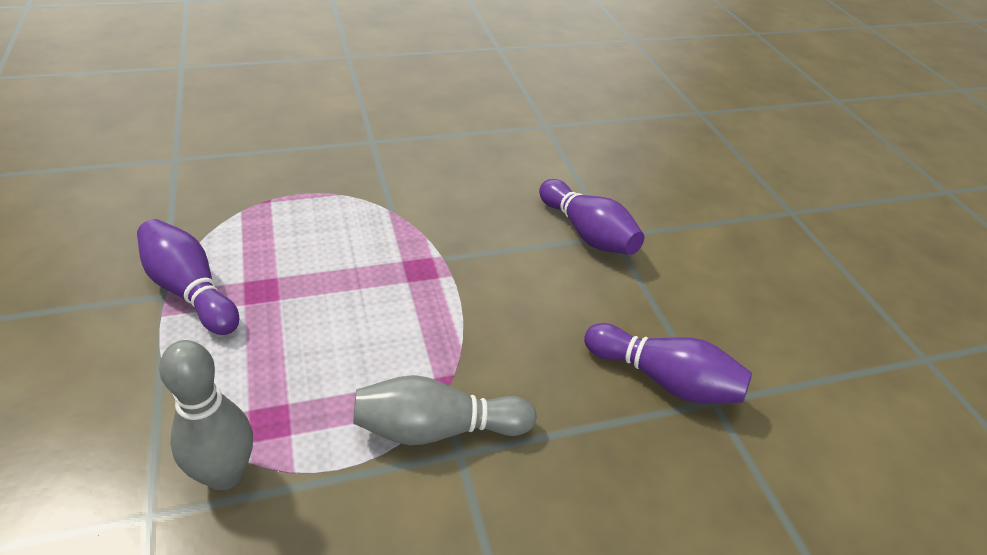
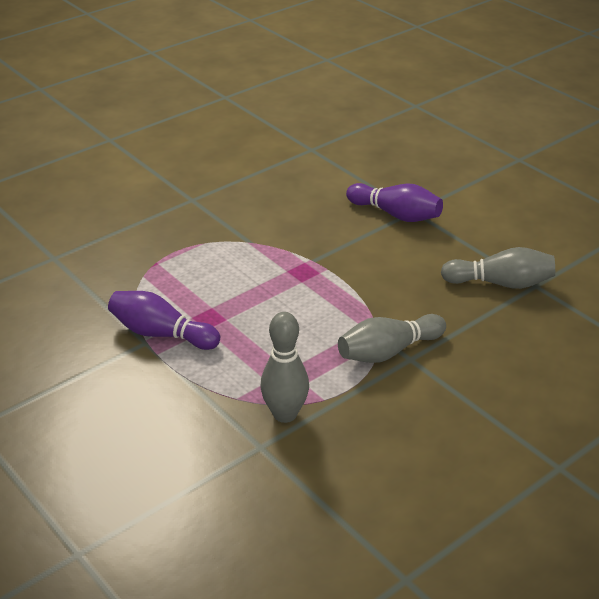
camera: 20 degrees left, 5 degrees down
(664, 379) = (500, 283): purple bowling pin -> grey bowling pin

